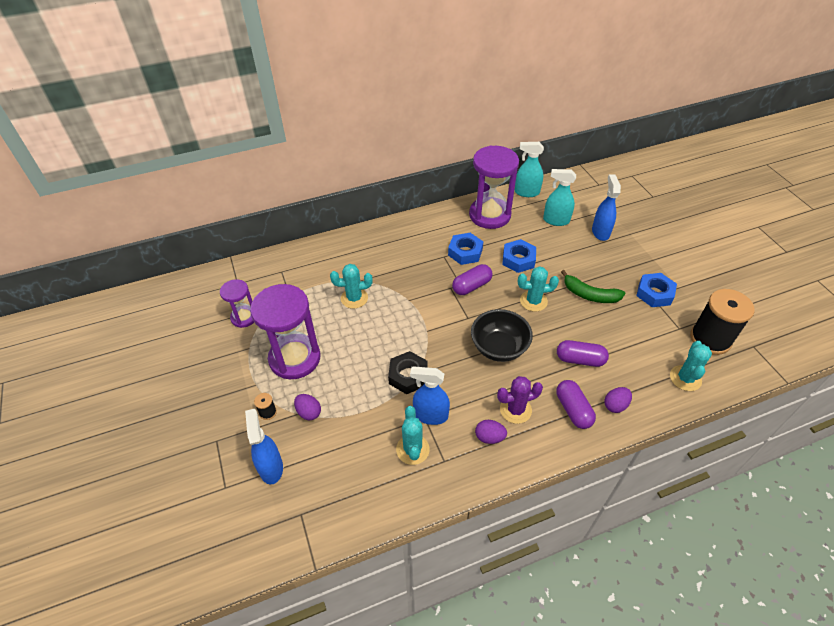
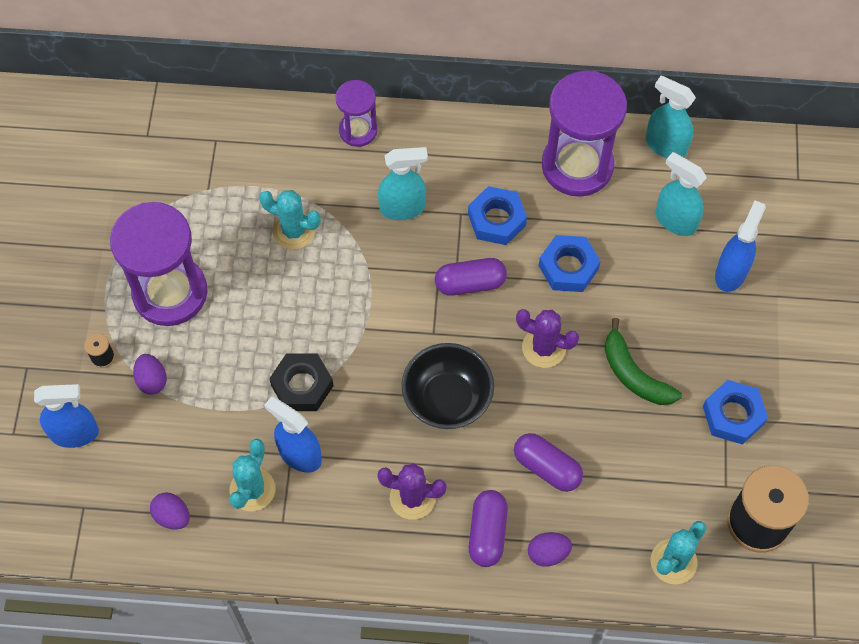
camera: 25 degrees right, 15 degrees up
(244, 317) = (132, 198): purple hourglass -> purple hourglass (358, 130)
(271, 467) = (75, 433): blue spray bottle -> blue spray bottle turned 75 degrees clockwise
(410, 265) = (403, 208): none -> turquoise spray bottle
(489, 437) = (356, 518): purple egg -> purple egg (172, 516)
(533, 301) = (543, 348): turquoise cactus -> purple cactus

